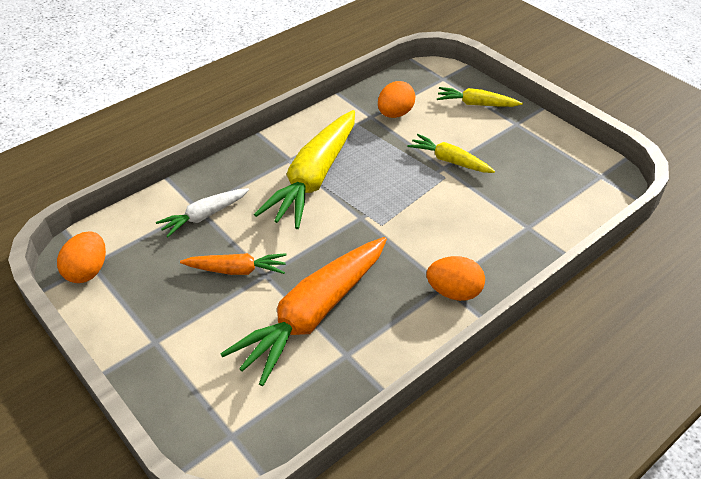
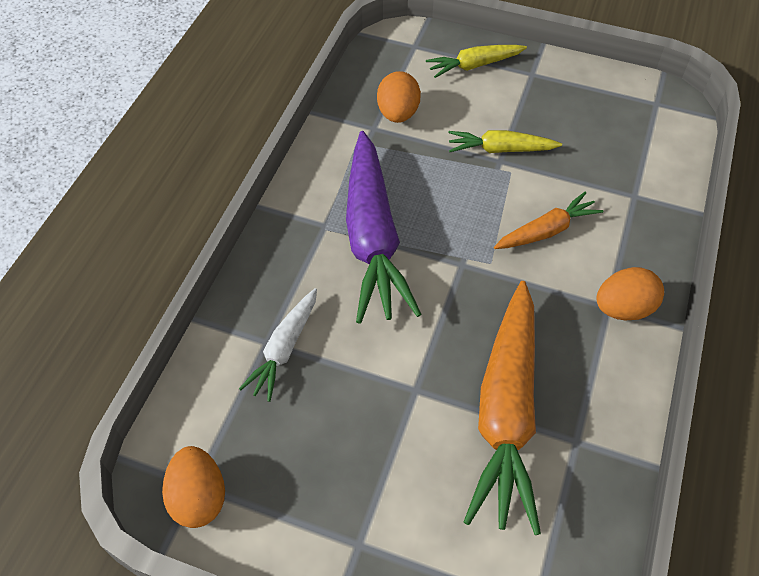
camera: 30 degrees left, 10 degrees up
(237, 270) = (379, 400): orange carrot -> orange carrot (547, 230)
(314, 178) = (373, 238): yellow carrot -> purple carrot

